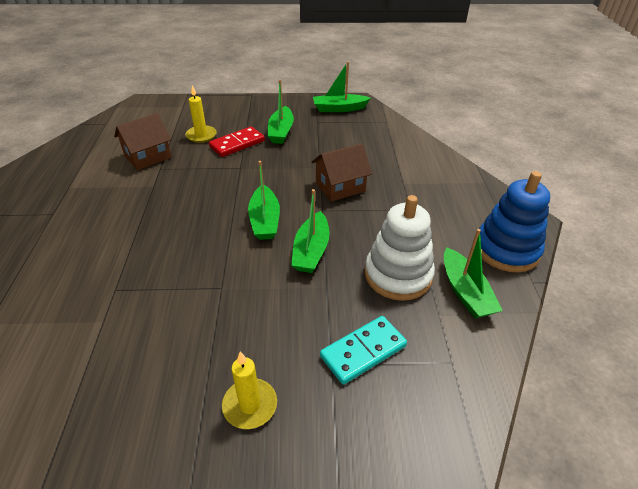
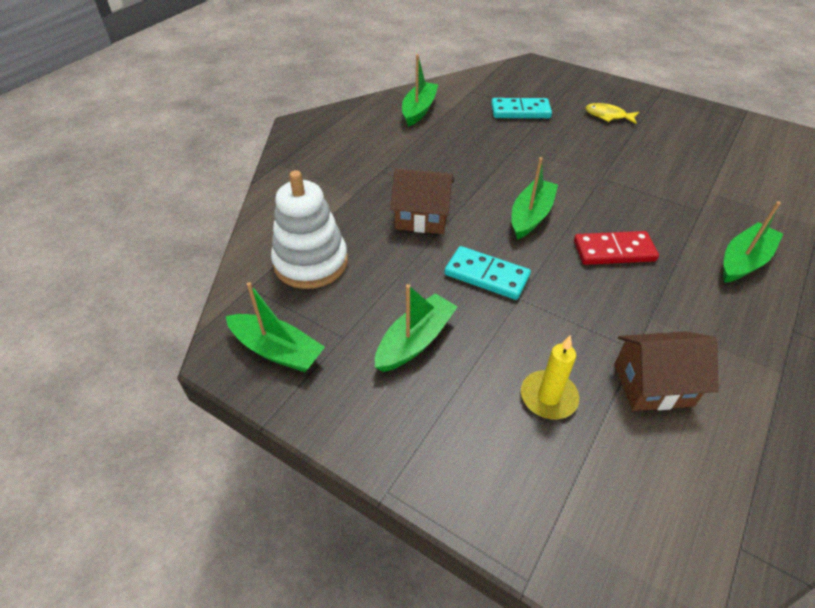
camera: 145 degrees left, 5 degrees up
(237, 144) = (499, 346): red domino -> red domino (614, 251)
(250, 405) = (608, 116): yellow candle -> yellow fish
(268, 171) = (486, 275): none -> turquoise domino
(311, 251) = (506, 174): green boat -> green boat (744, 261)
(398, 275) = (453, 134): white stacking toy -> white stacking toy (311, 262)
(506, 250) = (352, 117): blue stacking toy -> none

